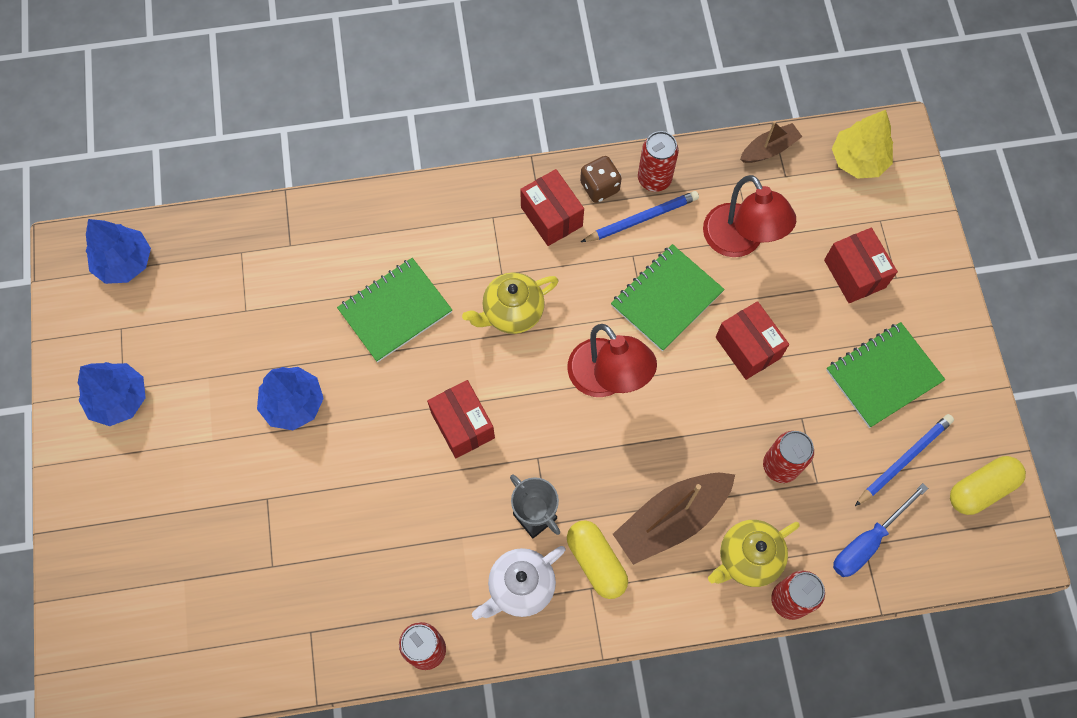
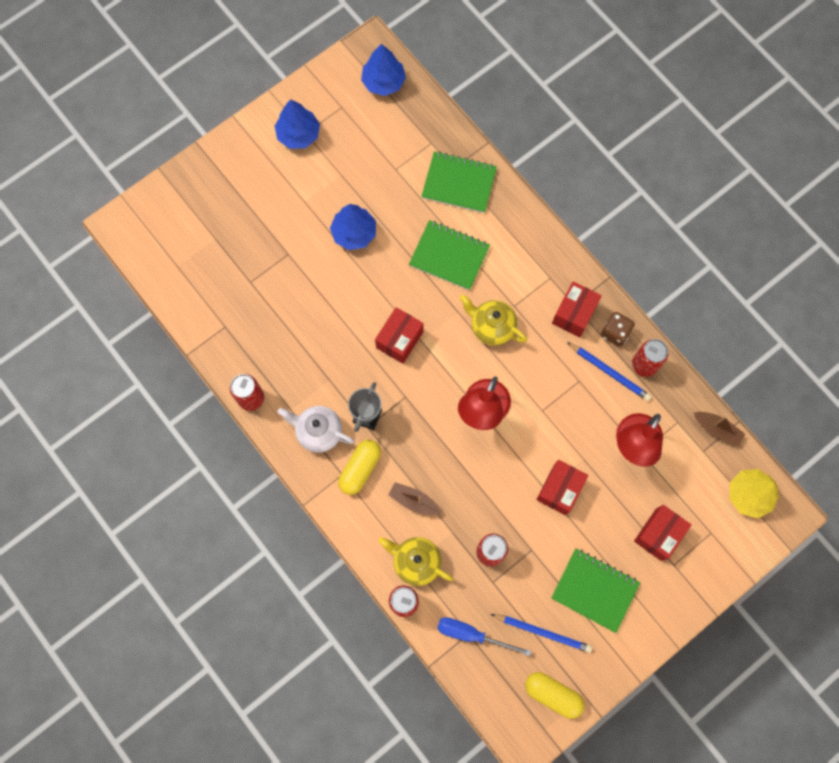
camera: 60 degrees right, 5 degrees up
(666, 299) = (562, 419): green notebook -> green notebook (459, 183)
(671, 519) = (413, 501): brown boat -> brown boat, size x0.56

